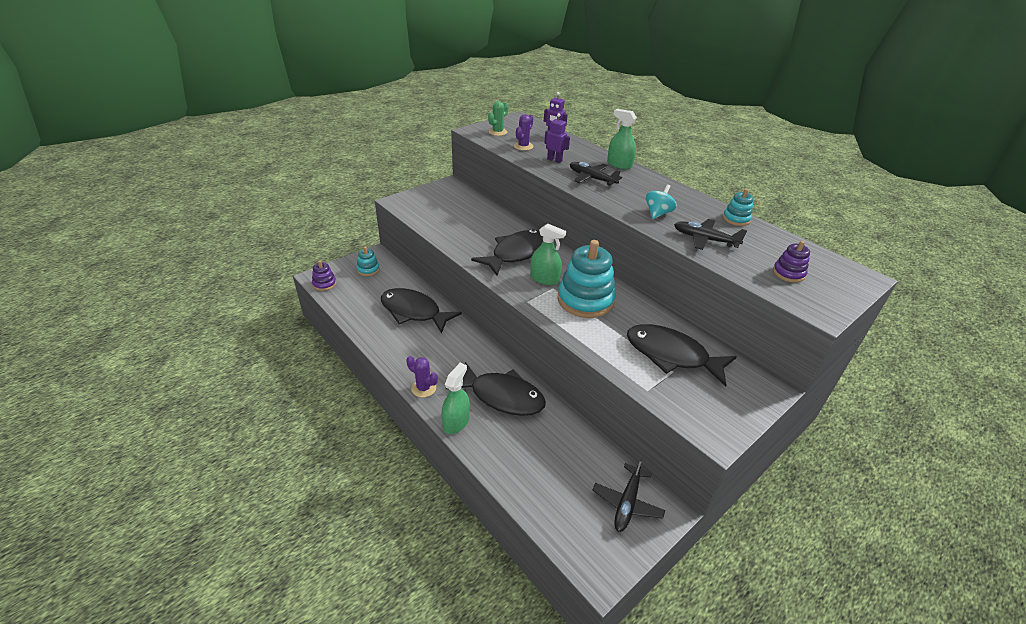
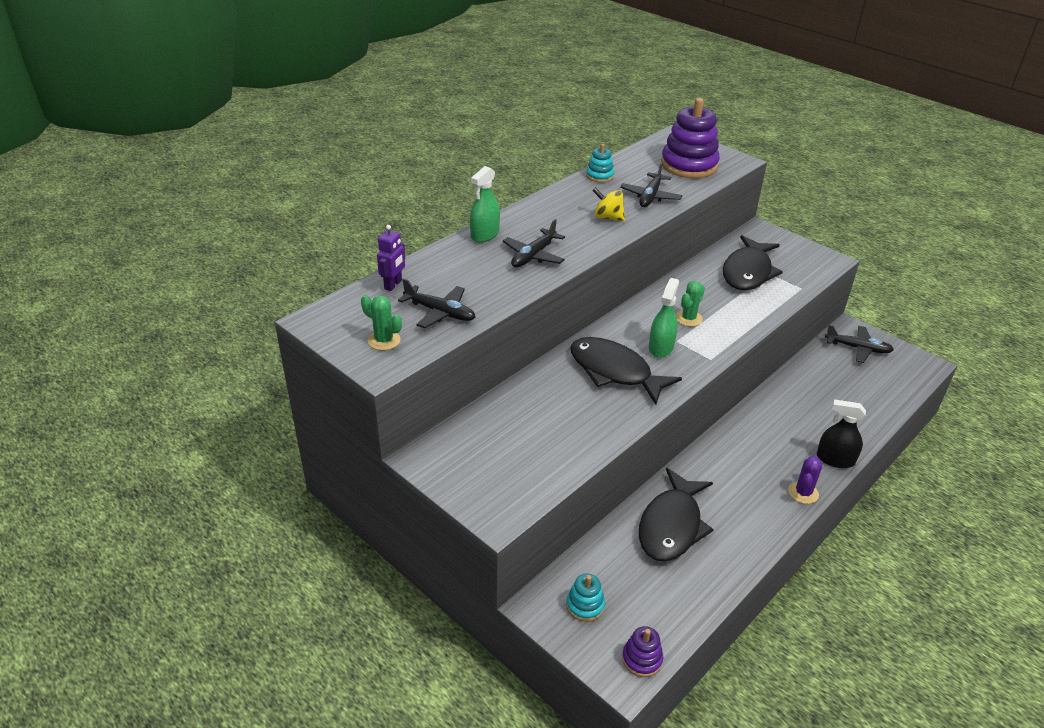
camera: 95 degrees left, 0 degrees up
(456, 422) = (835, 459): green spray bottle -> black spray bottle
(502, 396) = (782, 427): black fish -> none
(523, 146) = (440, 312): purple cactus -> black plane
(554, 160) = (482, 284): purple robot -> none
(585, 300) = (688, 318): turquoise stacking toy -> green cactus
(658, 213) = (607, 217): turquoise spinning top -> yellow spinning top
(788, 273) = (689, 165): purple stacking toy -> purple stacking toy, size x2.07

